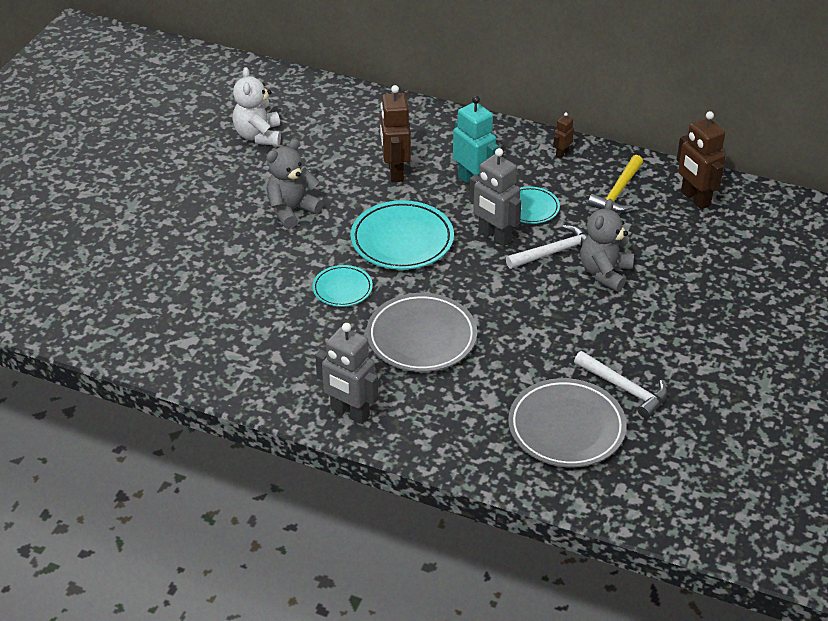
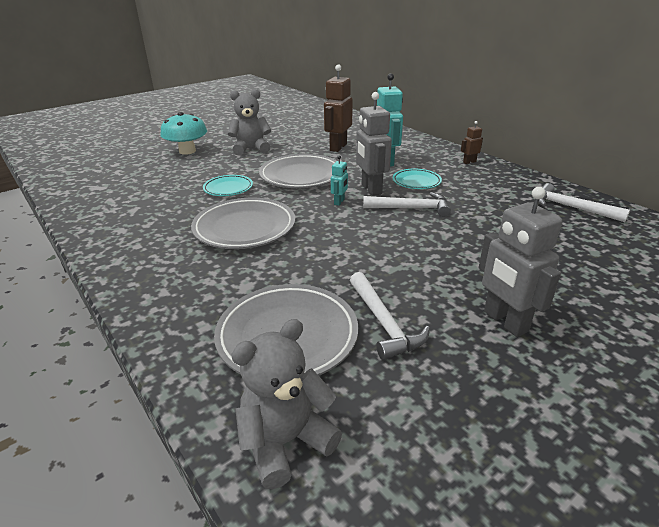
camera: 30 degrees right, 10 degrees down
(214, 242) = (187, 151): none -> turquoise mushroom
(258, 136) = (276, 120): white teddy bear -> none
(349, 413) = (126, 256): grey robot -> grey robot (505, 321)
(402, 240) = (301, 176): turquoise plate -> grey plate
(479, 267) = (339, 202): none -> turquoise robot
(605, 273) = (444, 231): grey teddy bear -> grey teddy bear (285, 441)
(618, 192) = (499, 189): yellow hammer -> none
(695, 199) = (571, 207): brown robot -> white hammer

